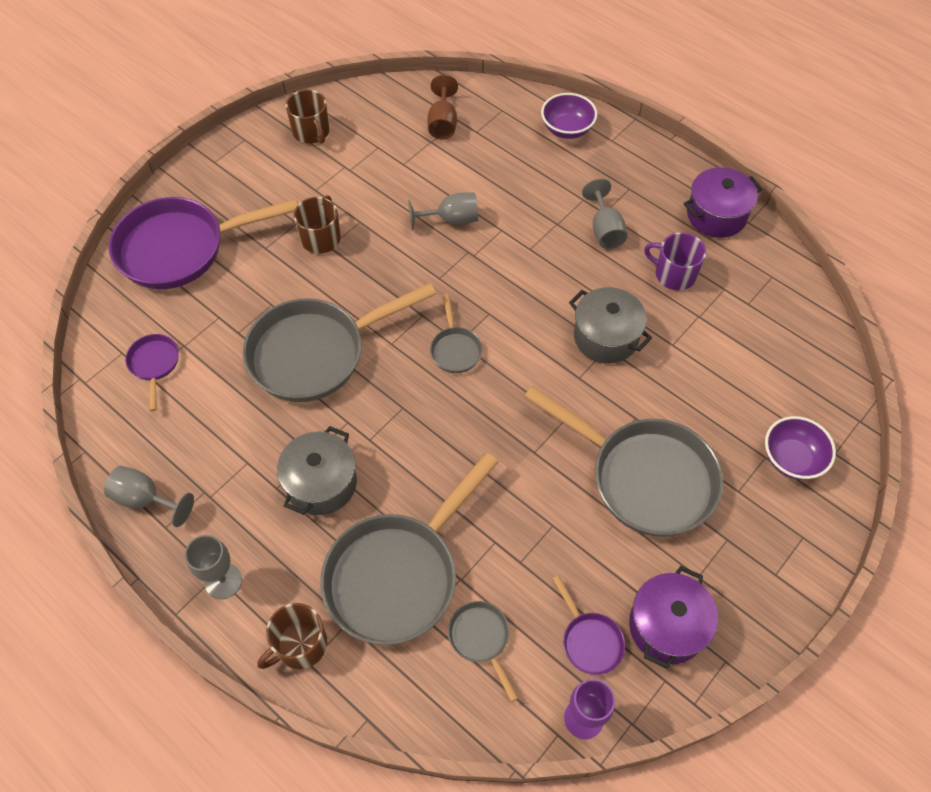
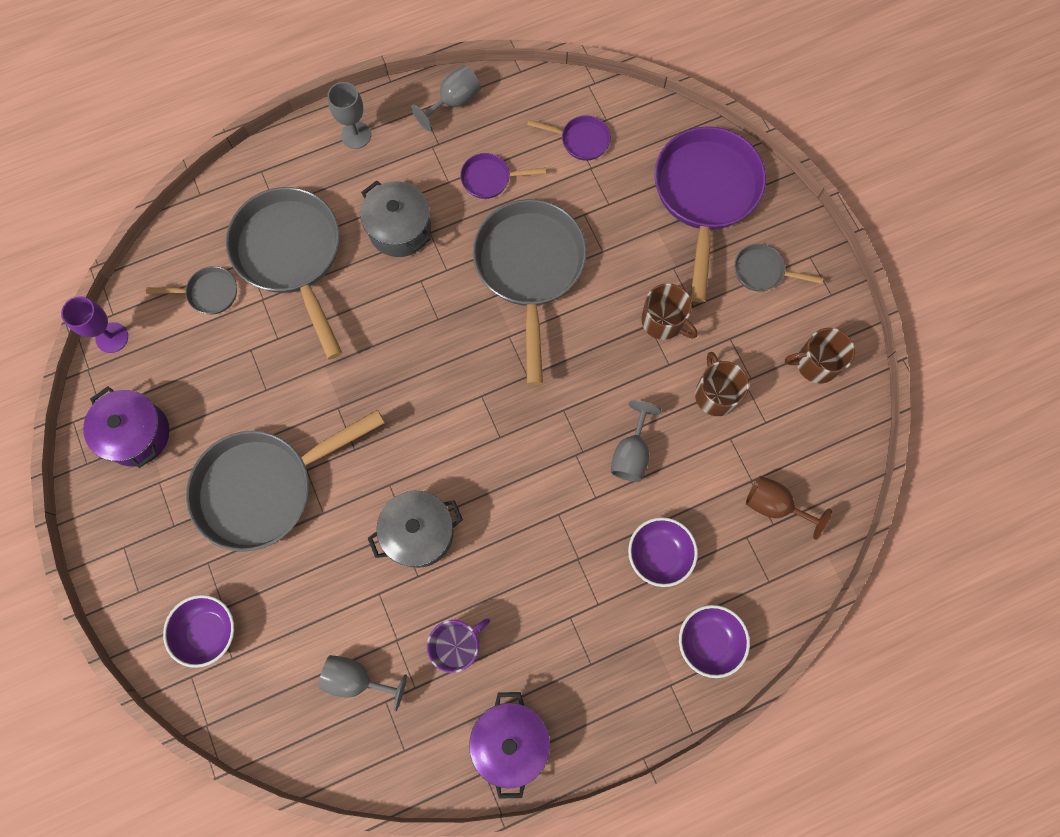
camera: 115 degrees right, 15 degrees up
(300, 645) = (277, 170): brown mug -> brown mug (715, 394)
(455, 349) = (475, 388): grey pan -> grey pan (762, 271)
(522, 176) = (659, 554): none -> purple bowl
(589, 640) = (161, 370): purple pan -> purple pan (490, 179)
(604, 230) = (547, 604): grey goblet -> grey goblet (356, 679)

